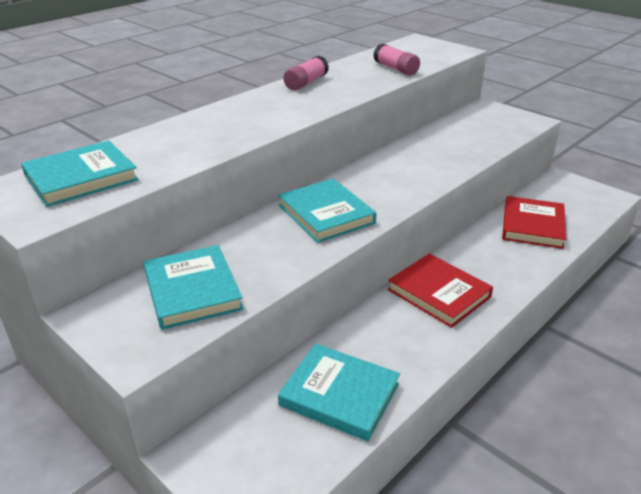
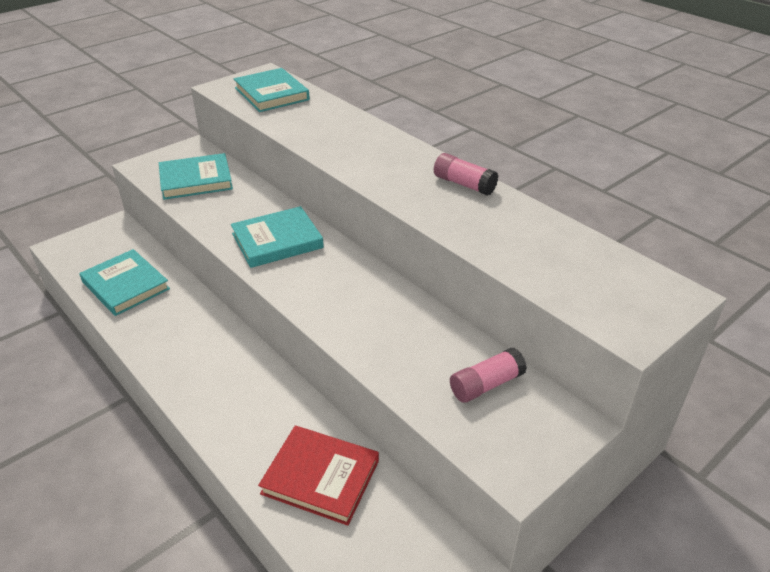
camera: 95 degrees right, 5 degrees up
(339, 394) = (126, 285): turquoise book -> turquoise book turned 75 degrees counterclockwise
(395, 69) = (521, 253): pink glue stick -> pink glue stick (486, 385)
(439, 293) = (217, 358): red book -> none

